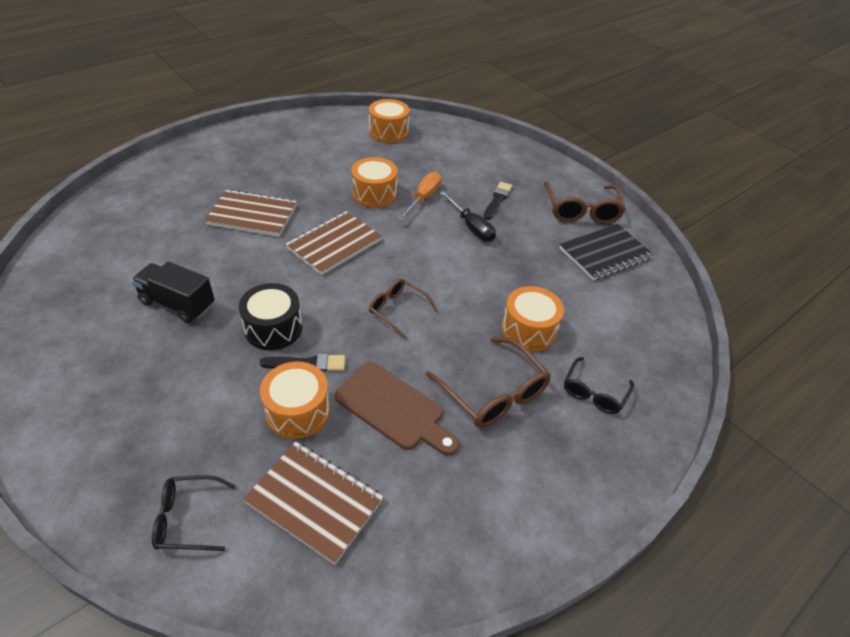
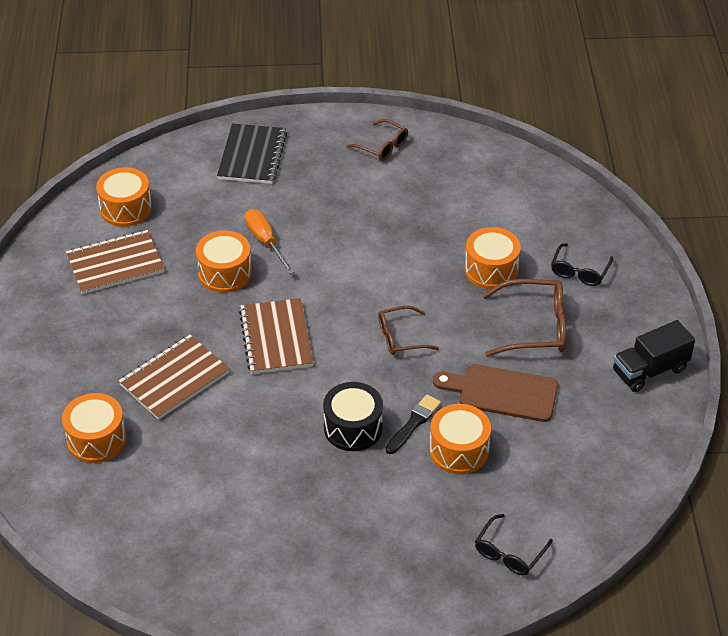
camera: 50 degrees left, 0 degrees up
(168, 206) = (96, 439): none -> orange drum
(178, 304) = (263, 482): black truck -> black truck (649, 370)
(314, 501) = (549, 476): brown notebook -> brown notebook (115, 264)
(393, 408) = (502, 392): brown cutting board -> brown cutting board turned 150 degrees counterclockwise
(471, 226) = (337, 232): black screwdriver -> none
(497, 200) = (316, 192): black brush -> none
(581, 210) = (382, 146): brown glasses -> brown glasses, size x0.63
(594, 392) = (579, 271): black glasses -> black glasses turned 45 degrees clockwise
(605, 253) = (449, 169): black notebook -> black notebook (252, 156)

